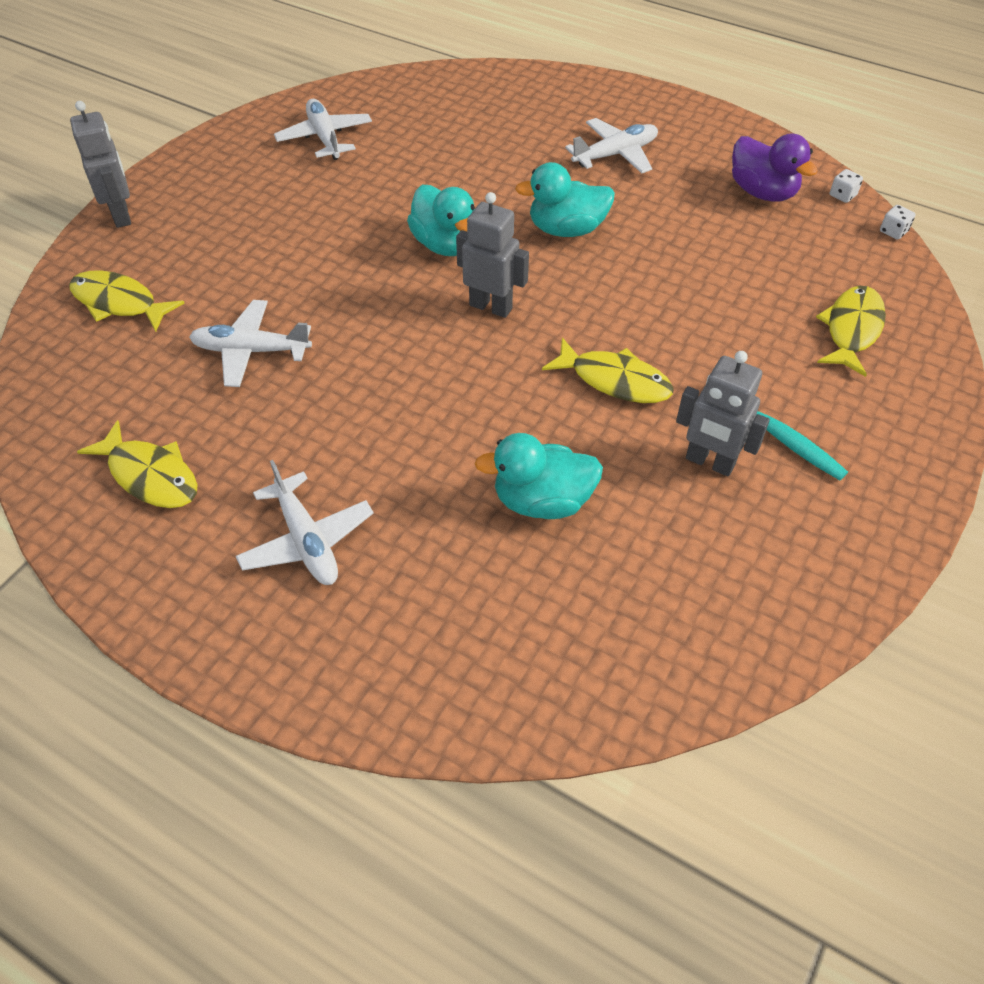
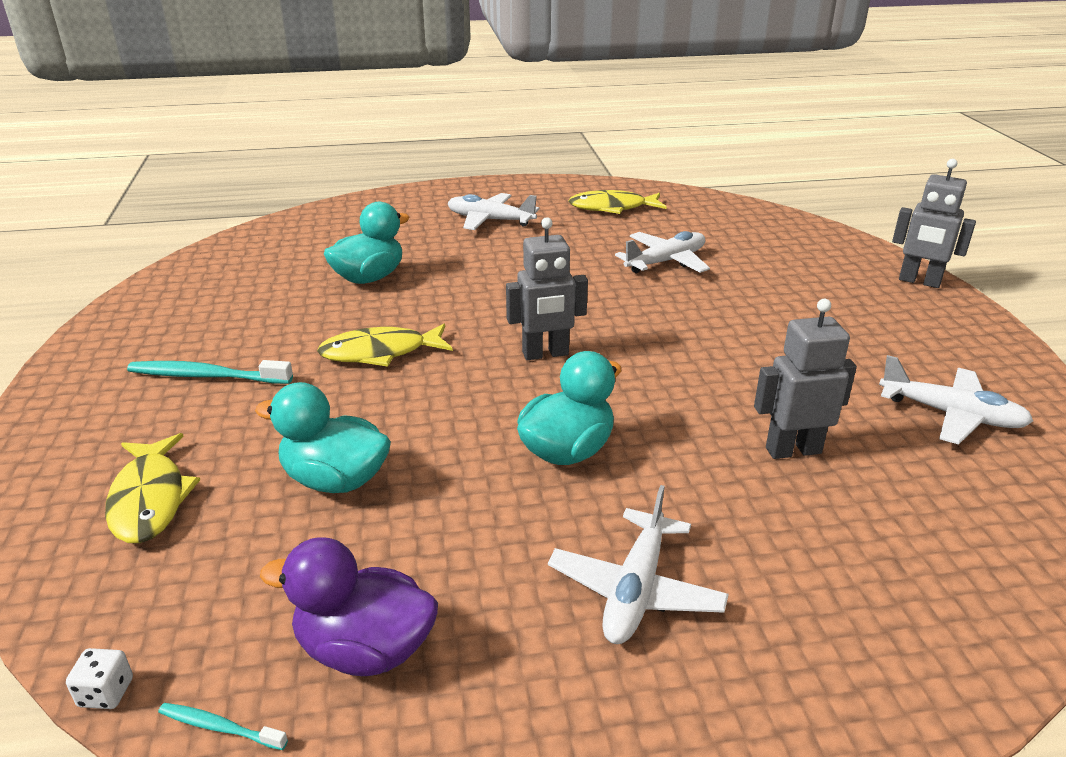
camera: 140 degrees right, 20 degrees down
(119, 303) = (793, 247): yellow fish -> none
(445, 245) = (657, 379): turquoise duck -> turquoise duck (335, 480)
(709, 462) = (258, 338): grey robot -> grey robot (793, 450)
(842, 195) = (220, 727): white dice -> turquoise toothbrush

